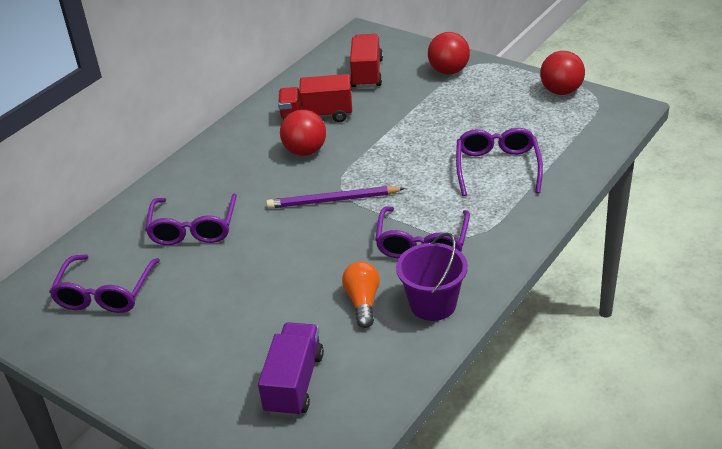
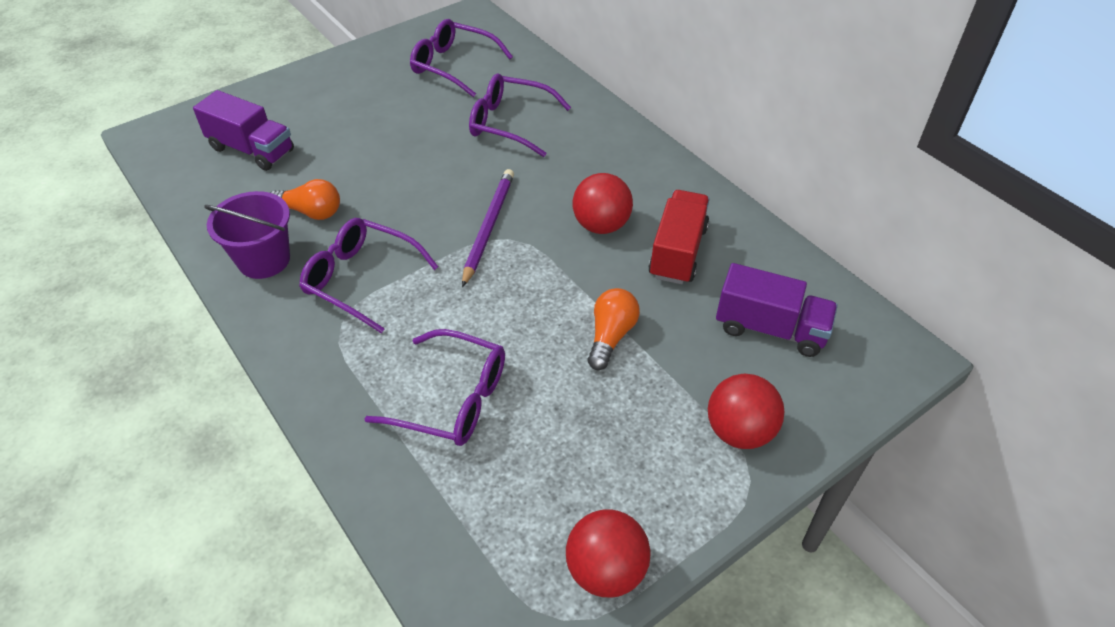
camera: 105 degrees right, 10 degrees up
(367, 74) = (770, 329): red truck -> purple truck
(407, 124) = (611, 336): none -> orange light bulb

